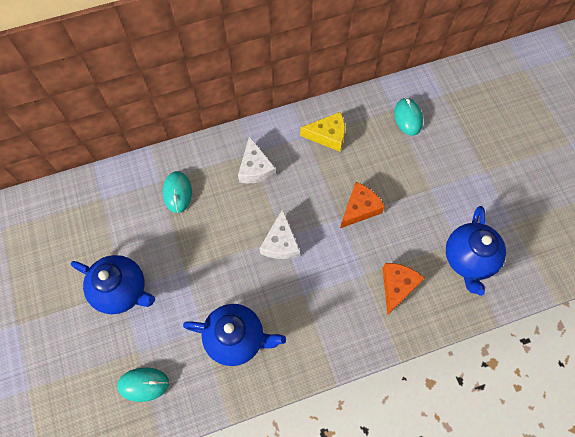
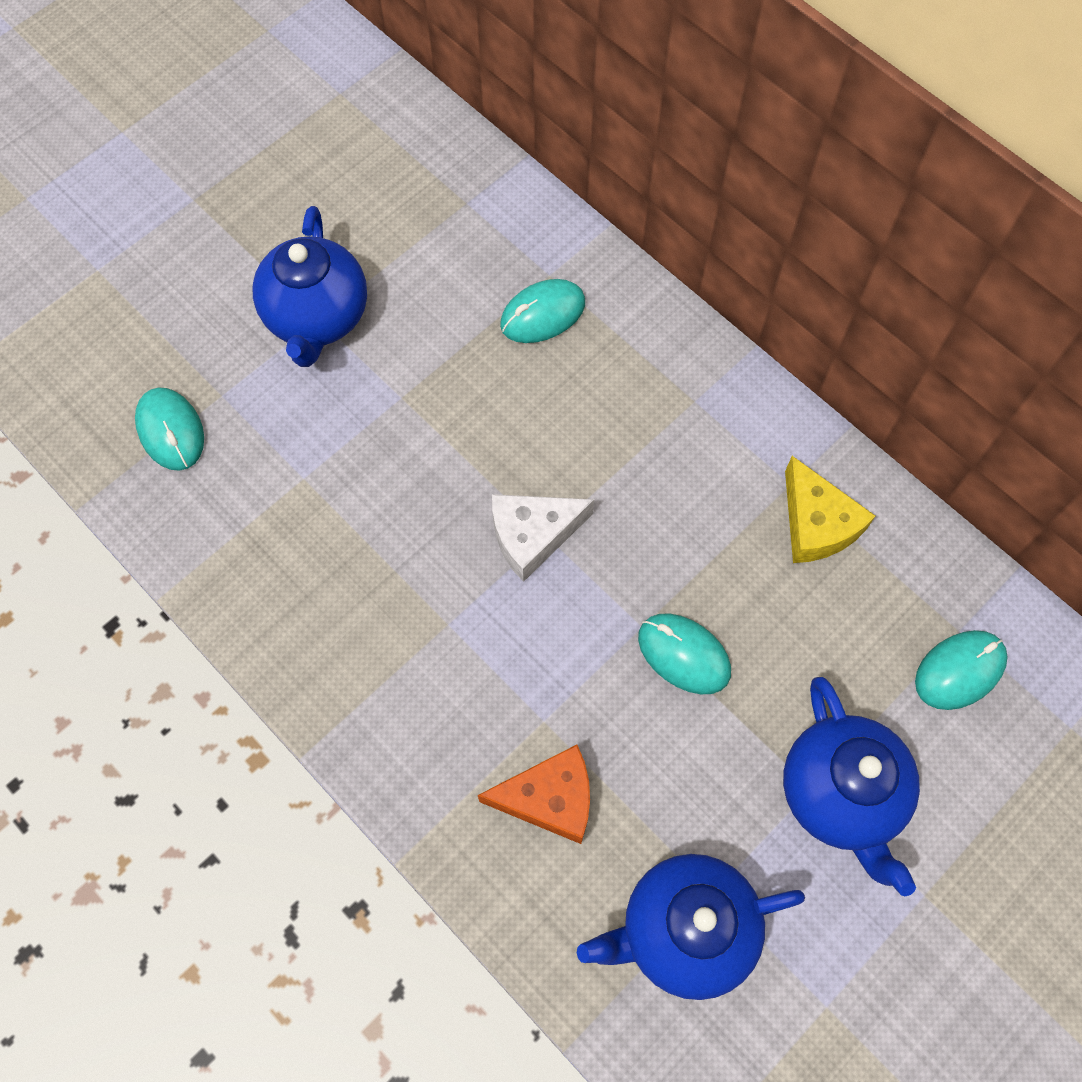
camera: 65 degrees right, 0 degrees up
(236, 338) = (312, 541): blue teapot -> blue teapot (840, 794)
(255, 168) = (665, 422): white cheese -> none
(359, 208) = (683, 654): orange cheese -> turquoise mouse

